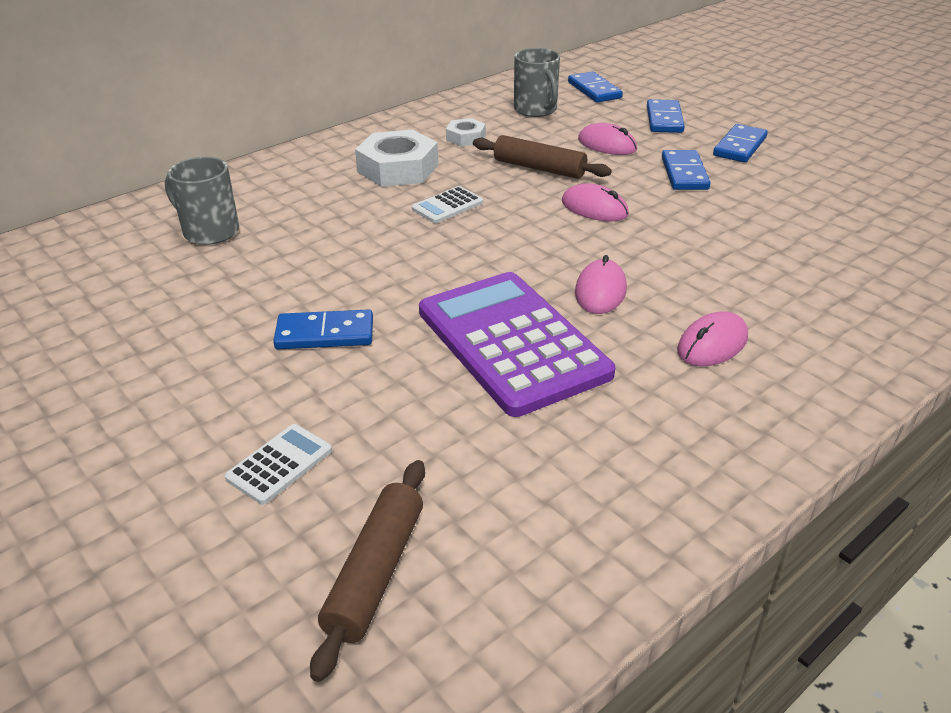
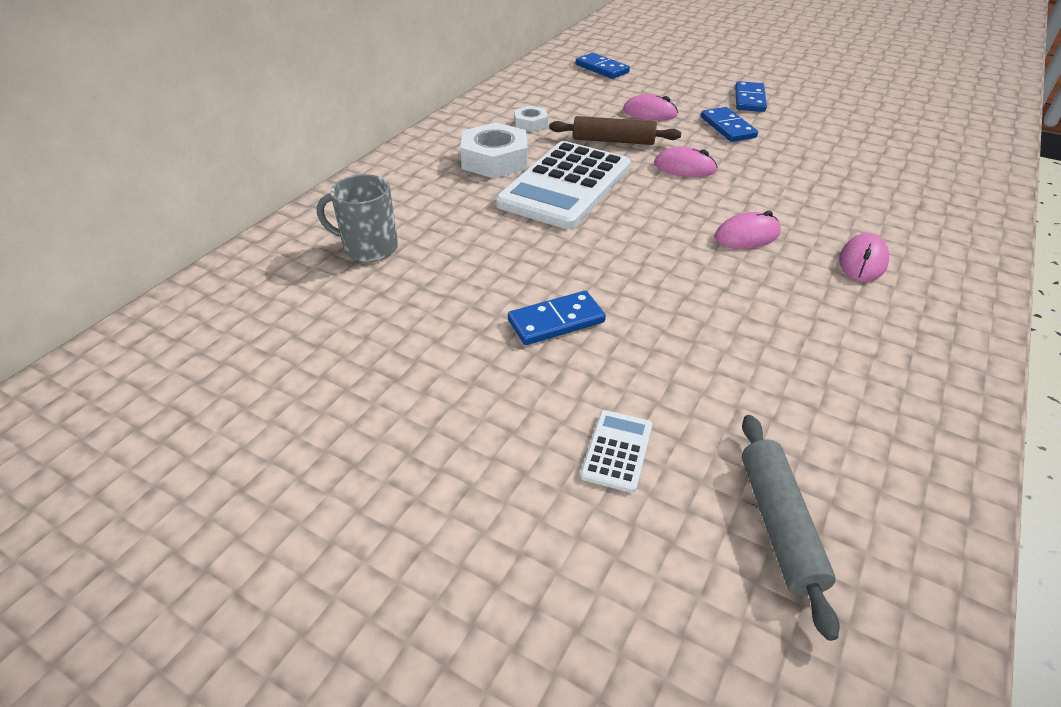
camera: 20 degrees left, 5 degrees up
(375, 572) = (778, 524): brown rolling pin -> grey rolling pin
(447, 206) = (565, 186): white calculator -> white calculator, size x2.42
(512, 342) = (716, 293): purple calculator -> none
(536, 110) = (569, 91): grey mug -> none
(600, 291) = (747, 235): pink mouse -> pink mouse turned 75 degrees clockwise
(664, 119) = (676, 85): blue domino -> none

